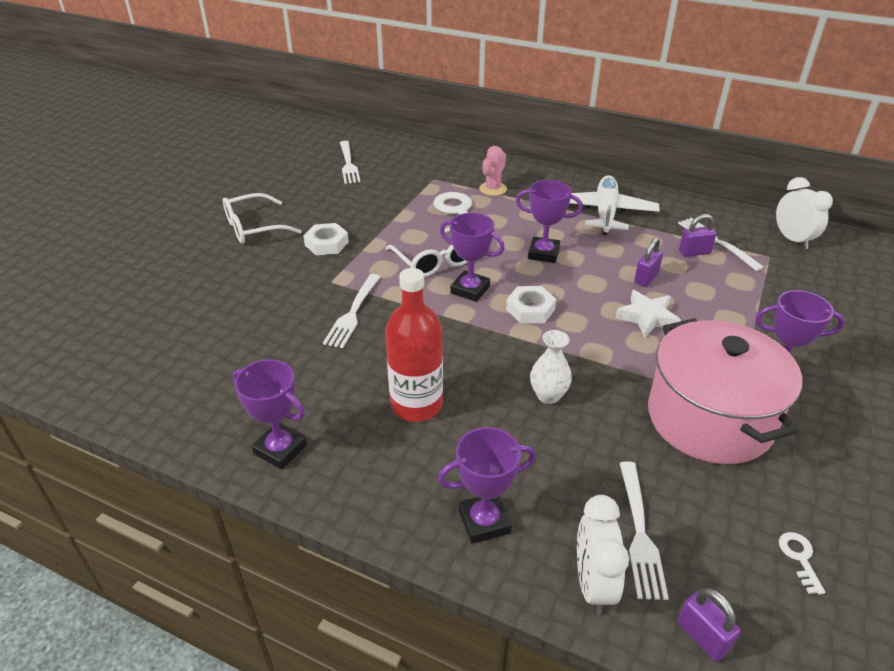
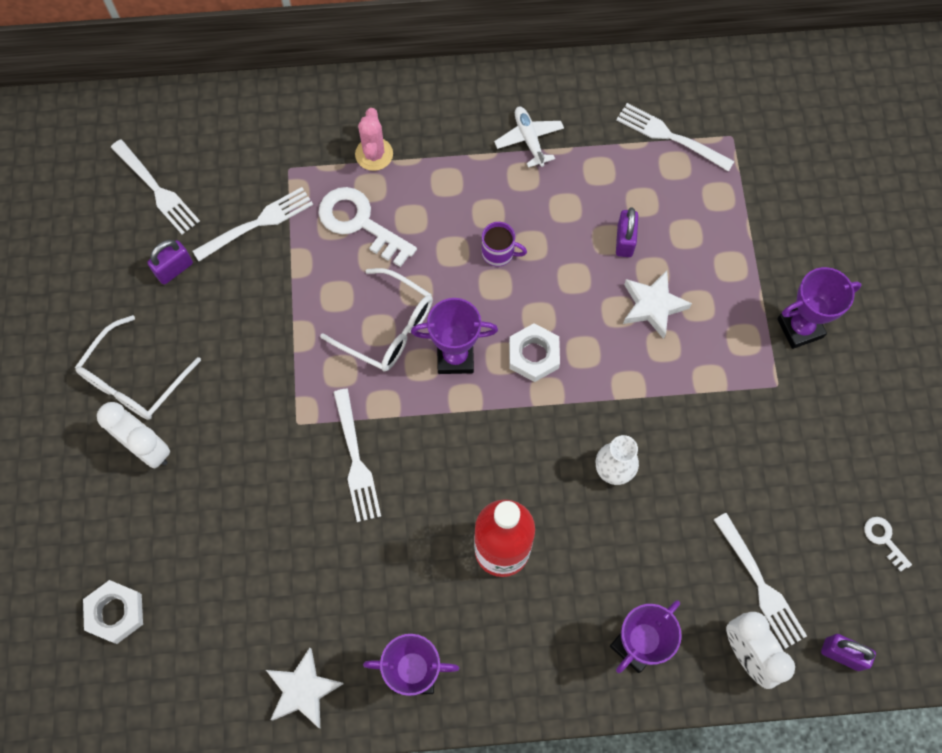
camera: 30 degrees left, 30 degrees up
(190, 419) = (303, 690): none -> white star
(326, 243) = (245, 362): white nut -> white nut (115, 613)
(393, 193) = (257, 223): none -> white fork
(543, 253) = (499, 253): purple trophy -> purple mug
(605, 213) = (529, 139): white plane -> white plane, size x0.54
(694, 252) = (655, 168): purple padlock -> purple padlock (174, 269)
(709, 418) = (763, 420): pink pot -> none
(792, 240) = (745, 92): white clock -> white clock (147, 448)

